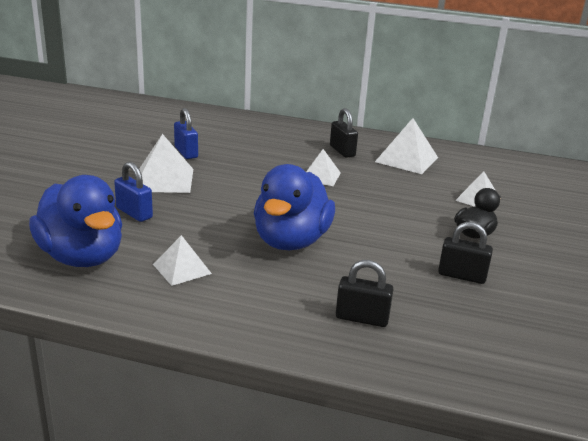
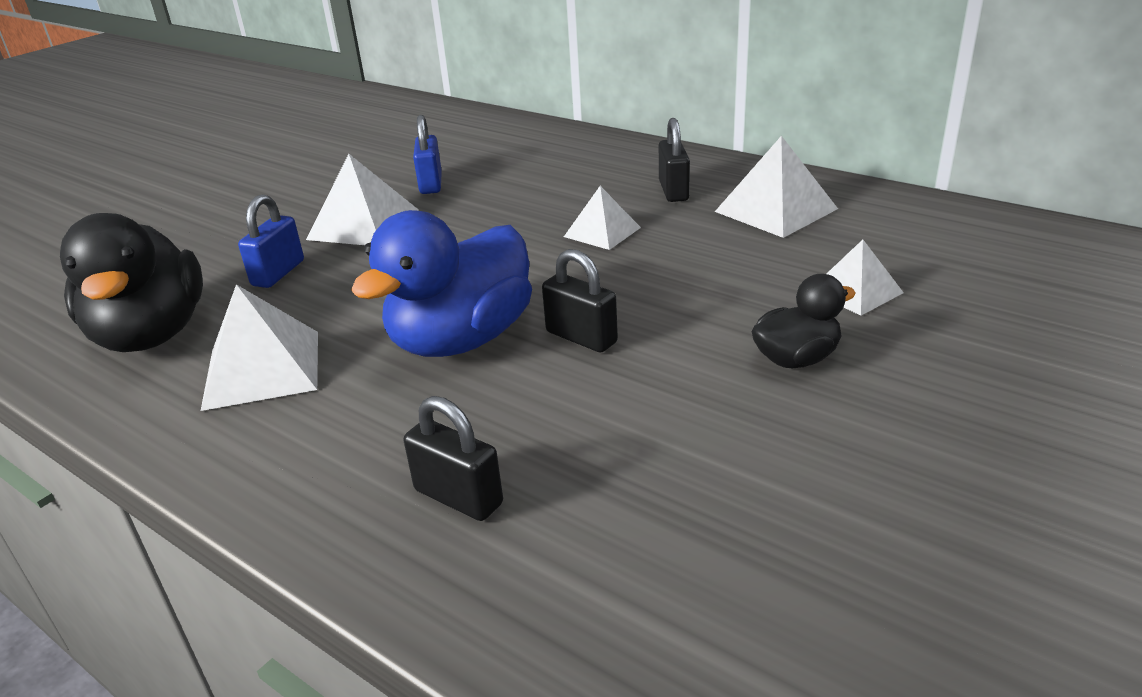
camera: 25 degrees right, 5 degrees up
(82, 257) = (152, 335): blue duck -> black duck
(134, 213) = (278, 273): blue padlock -> blue padlock turned 45 degrees clockwise
(182, 269) = (262, 369): white pyramid -> white pyramid, size x1.57
(461, 276) = (707, 439): black padlock -> black padlock (581, 337)

